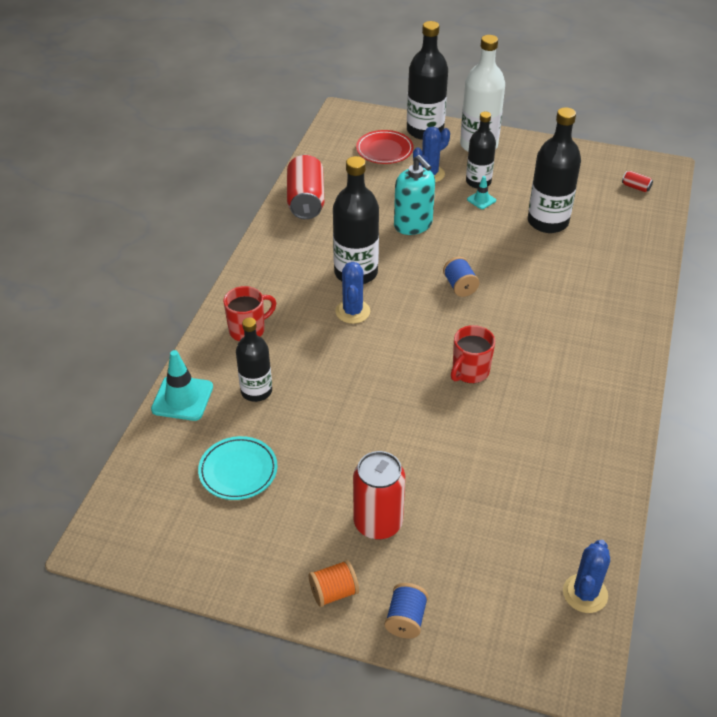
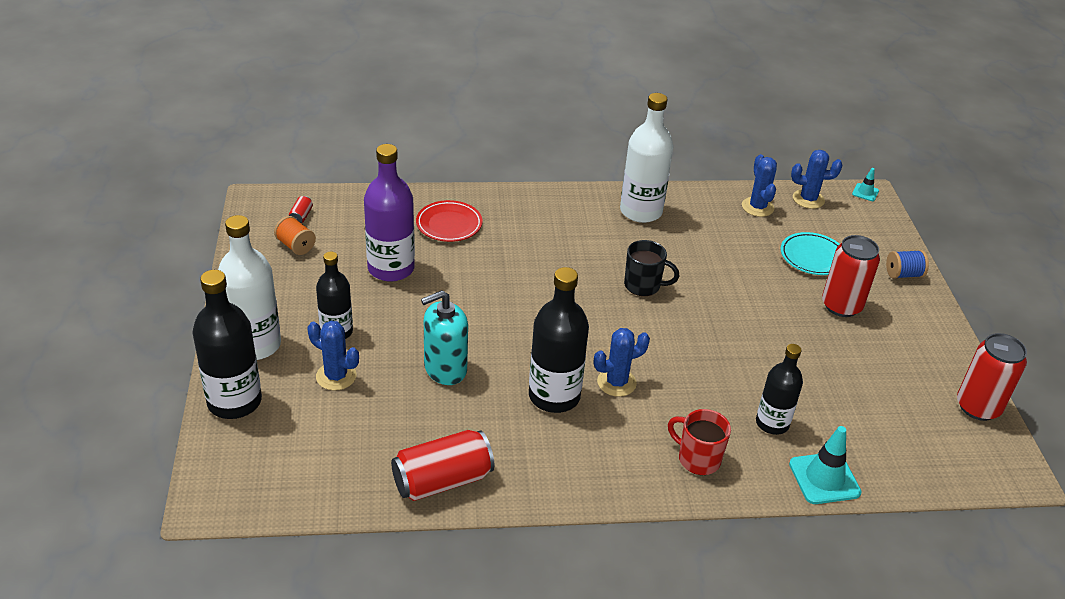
camera: 115 degrees left, 5 degrees down
(184, 564) = (978, 407): none -> red can
(238, 471) = (867, 405): turquoise plate -> turquoise plate (813, 257)
(334, 592) = (918, 314): orange spool -> orange spool (296, 246)
(384, 150) = (296, 431): red plate -> red plate (449, 224)
(413, 225) = (445, 369): turquoise soap dispenser -> turquoise soap dispenser turned 150 degrees counterclockwise
(460, 286) = (530, 313): blue spool -> none
(470, 371) = (643, 286): red mug -> black mug
(481, 200) = (372, 323): turquoise traffic cone -> turquoise traffic cone (865, 192)
(548, 222) = (391, 268): black bottle -> purple bottle
(579, 528) = (757, 207): none -> blue cactus
(594, 413) = (641, 211): none -> white bottle

